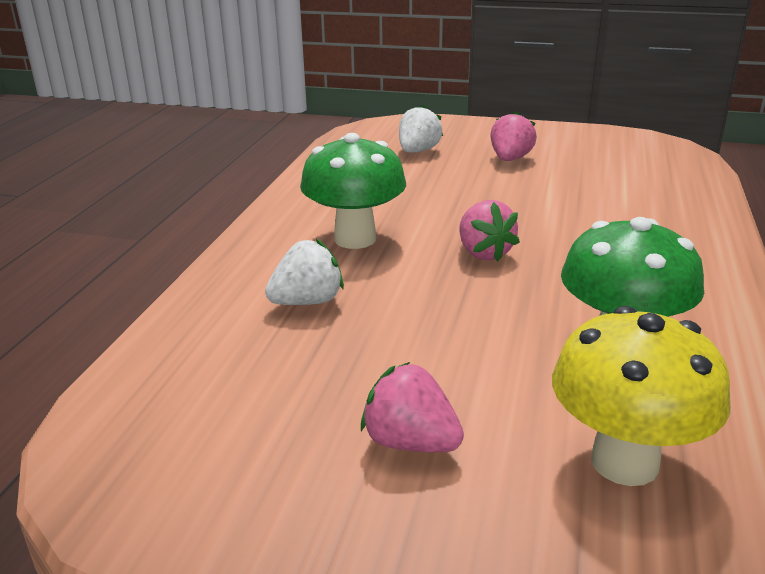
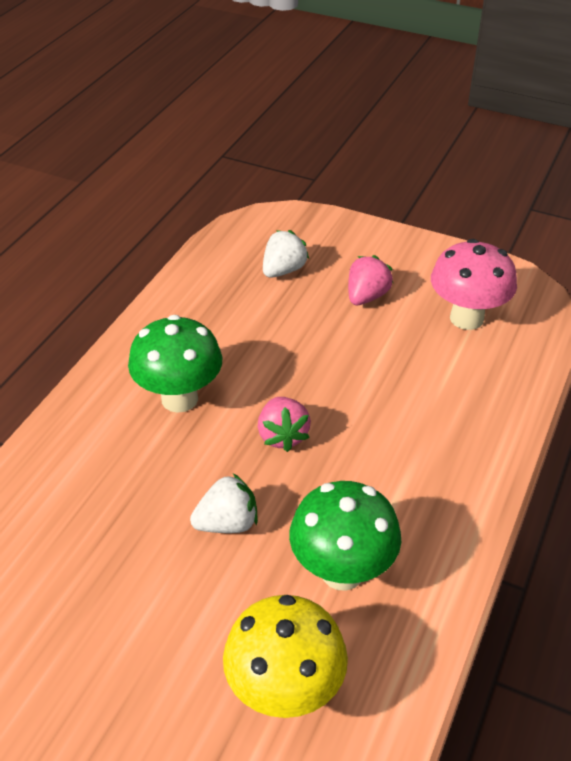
camera: 10 degrees right, 15 degrees up
(307, 302) = (114, 476): white strawberry -> white strawberry (227, 523)
(410, 442) = (141, 644): pink strawberry -> none
(616, 163) = (466, 318): none -> pink mushroom

